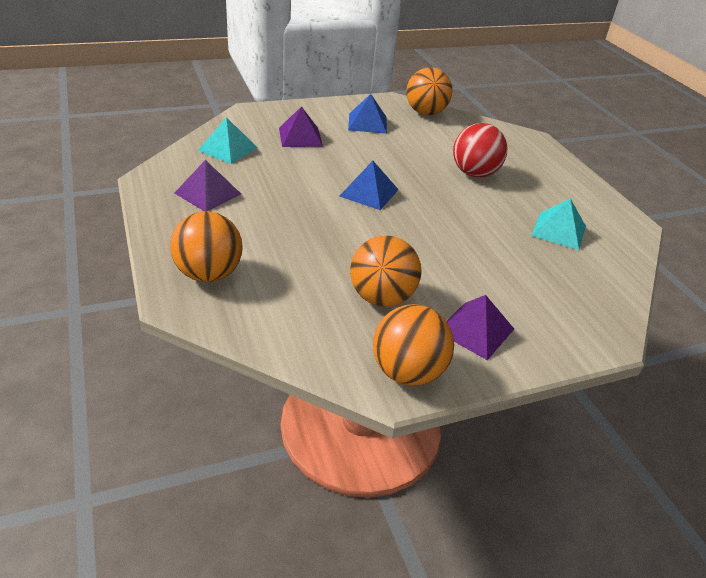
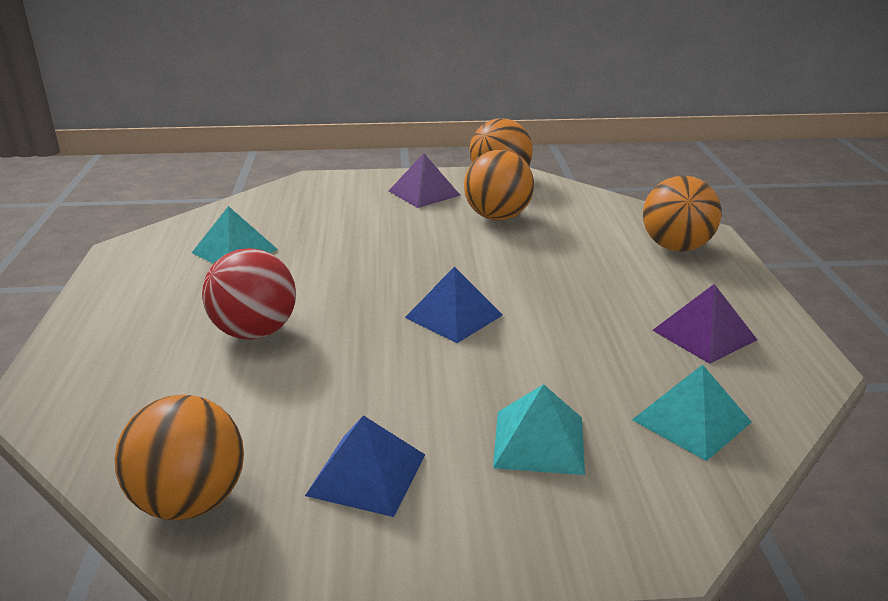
camera: 160 degrees left, 10 degrees down
(300, 137) = (539, 441): purple pyramid -> turquoise pyramid

